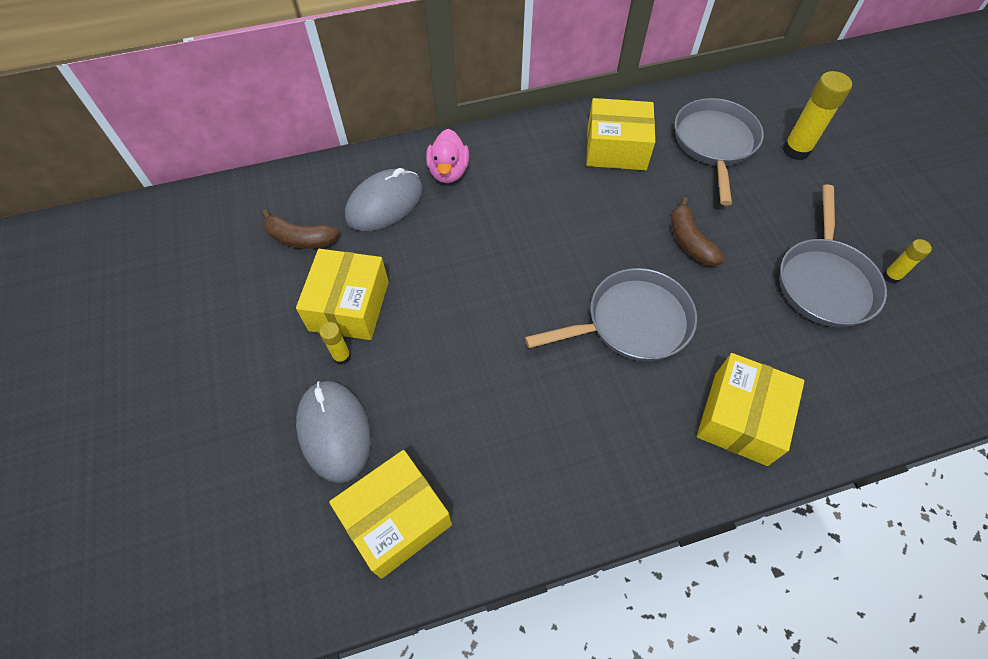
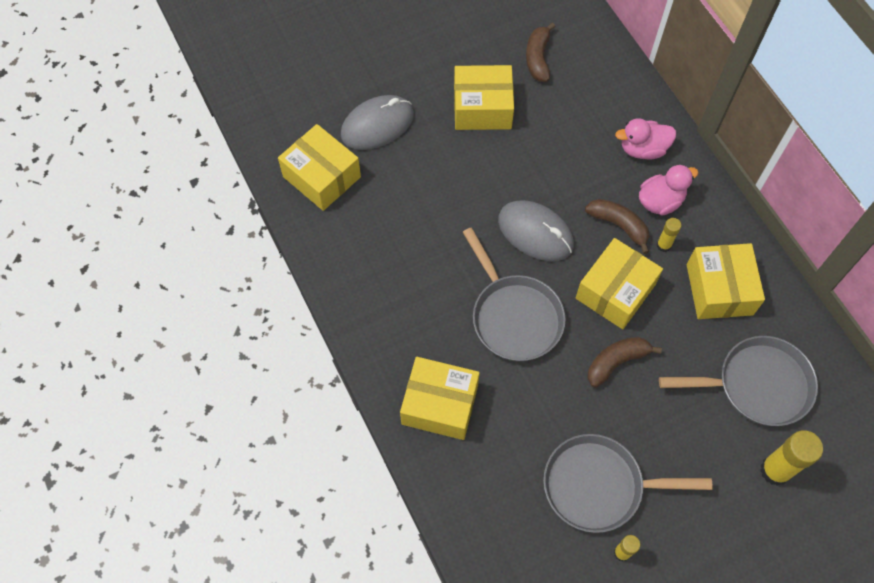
camera: 80 degrees right, 5 degrees up
(342, 356) = (437, 114): yellow glue stick -> yellow glue stick (663, 245)
(385, 203) = (591, 108): grey mouse -> grey mouse (535, 233)
(513, 171) = (660, 201): none -> pink duck
(534, 209) = (618, 225): none -> brown banana
(610, 227) = (615, 291): none -> yellow box

